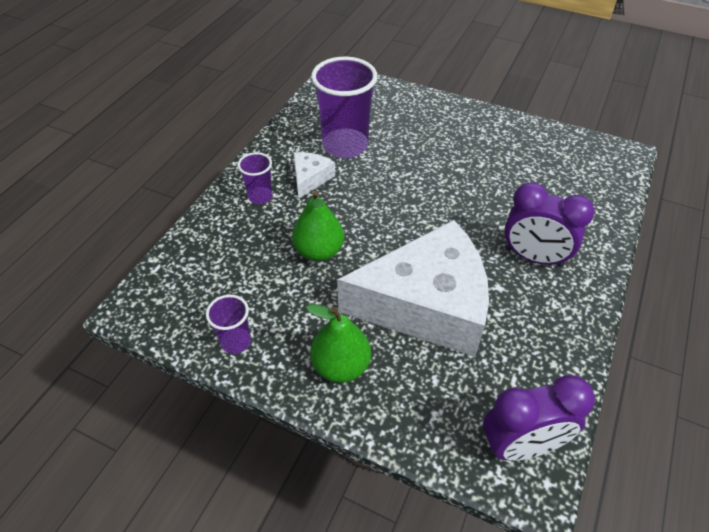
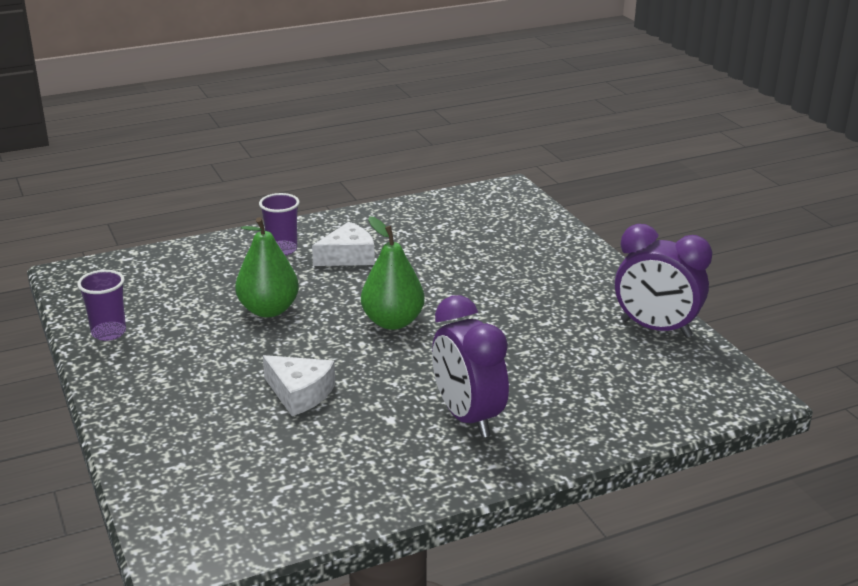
camera: 40 degrees right, 20 degrees down
(341, 366) = (159, 391): green pear -> green pear (392, 322)
(345, 145) = (423, 247): purple cup -> none
(426, 304) = (300, 393): white cheese -> white cheese, size x0.41
(521, 445) = (214, 528): purple clock -> purple clock (655, 329)

